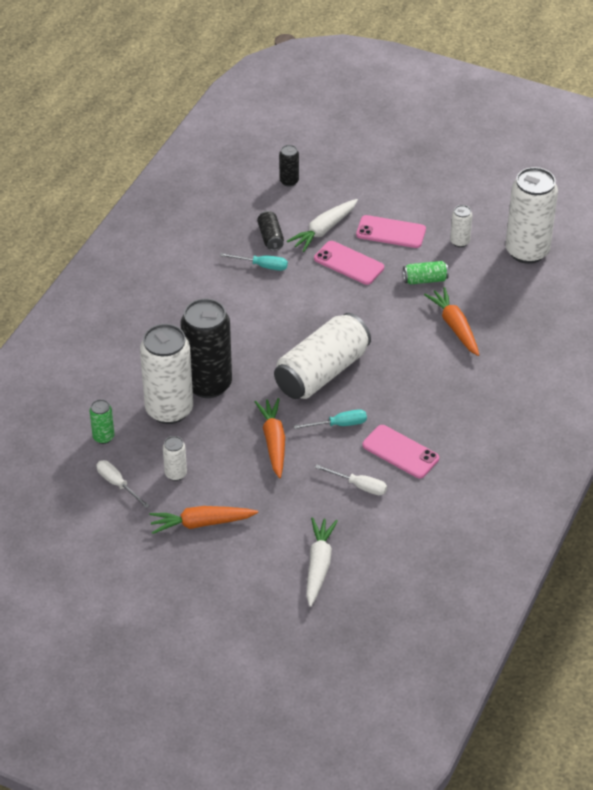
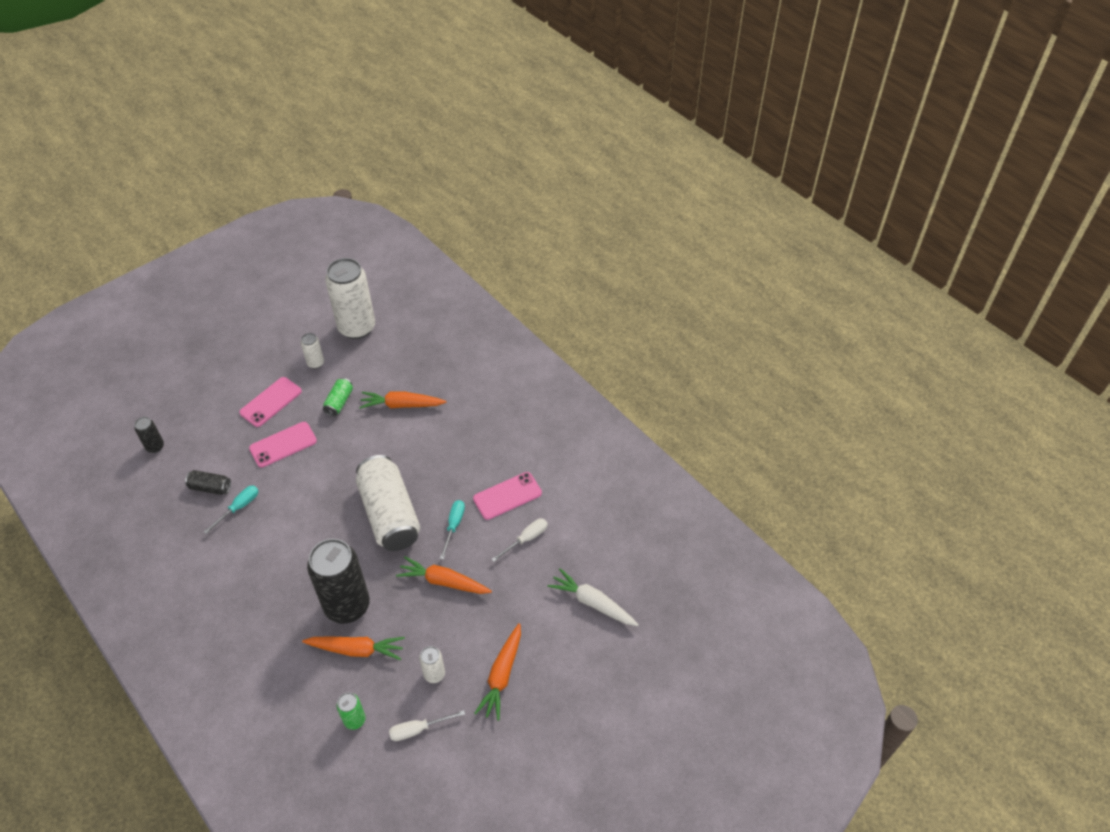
camera: 65 degrees left, 5 degrees up
(169, 409) = (356, 650): white can -> orange carrot
(323, 230) = (232, 446): white carrot -> none

